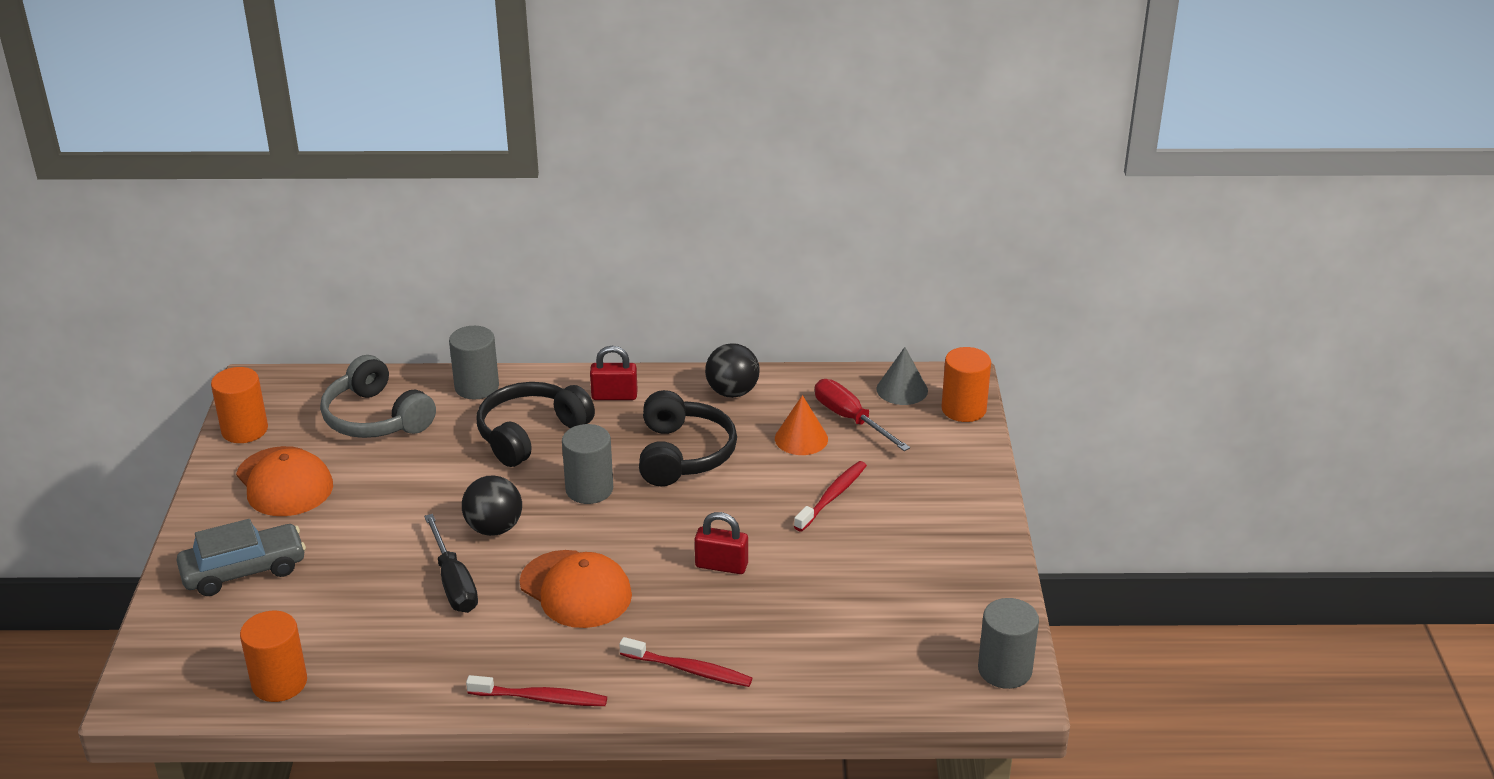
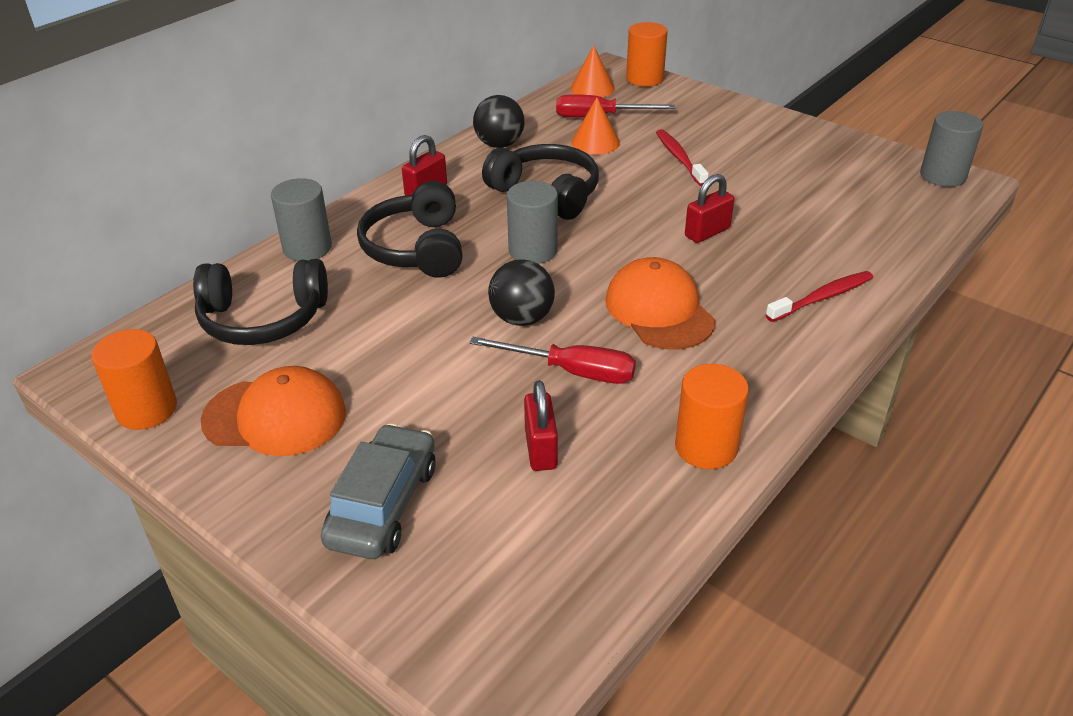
camera: 50 degrees left, 5 degrees up
(279, 683) = (602, 552): orange cylinder -> orange cylinder (706, 447)
(355, 609) = (541, 449): none -> red padlock
(376, 418) = (263, 319): grey headphones -> black headphones
(453, 582) = (572, 372): black screwdriver -> red screwdriver
(541, 698) = (789, 387): red toothbrush -> none
(576, 589) = (659, 310): orange cap -> orange cap turned 105 degrees counterclockwise
(902, 389) = (592, 88): grey cone -> orange cone

